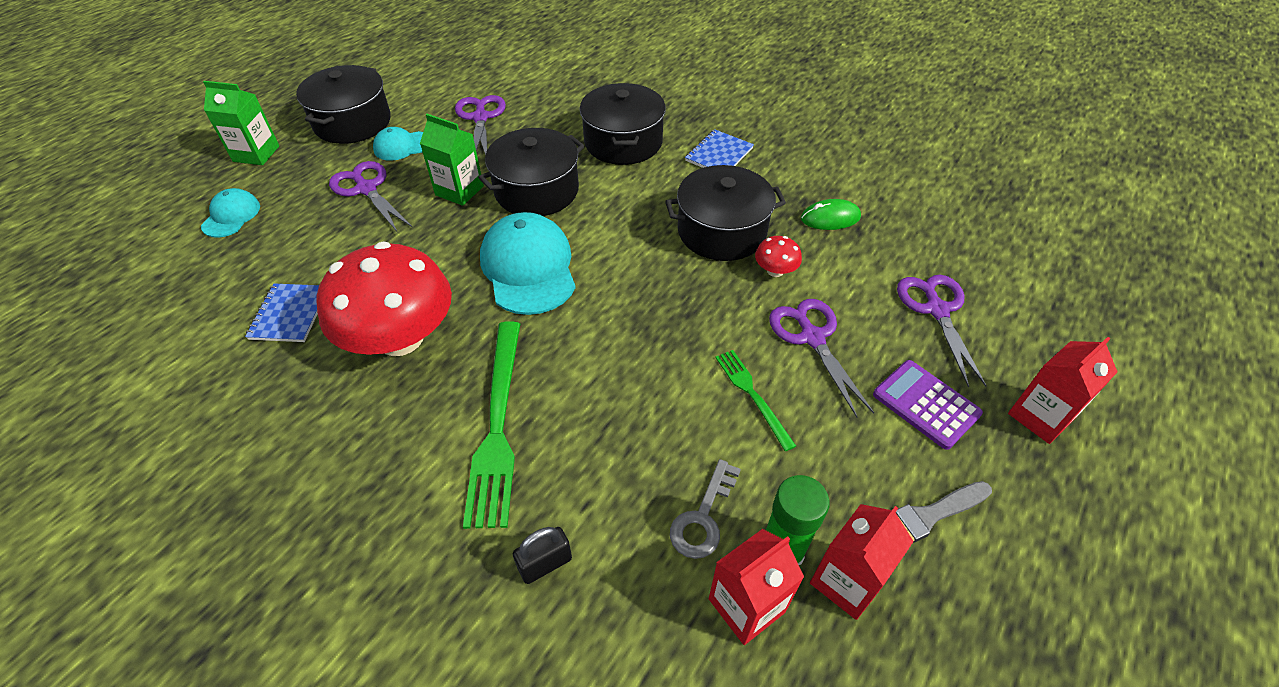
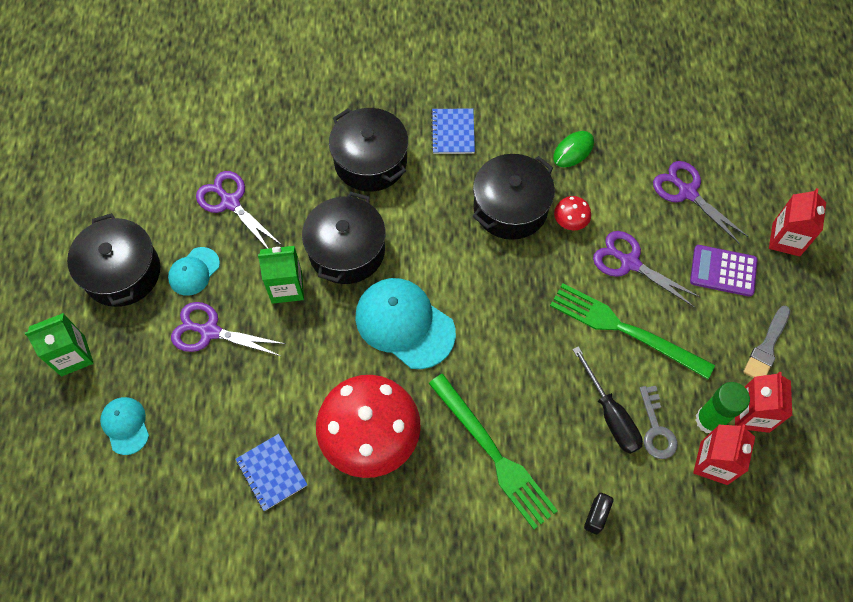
camera: 35 degrees left, 15 degrees up
(660, 468) = (610, 415): none -> black screwdriver
(752, 395) = (625, 330): green fork -> green fork, size x1.82

